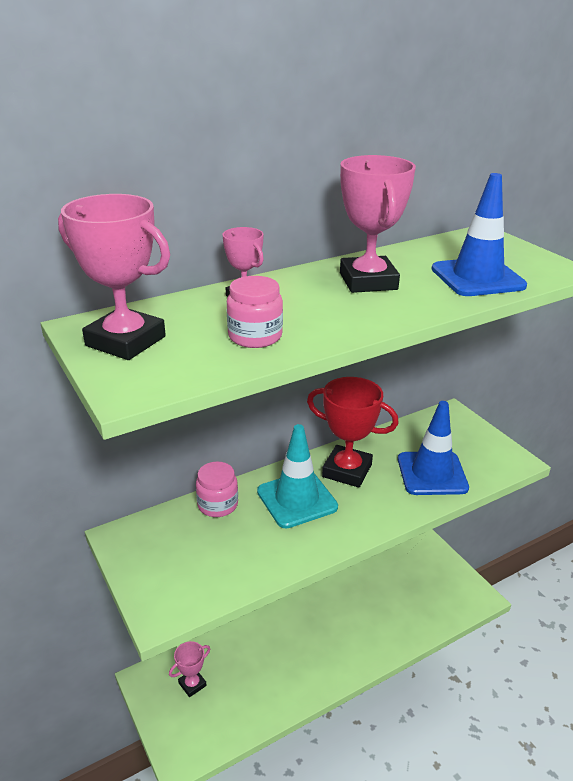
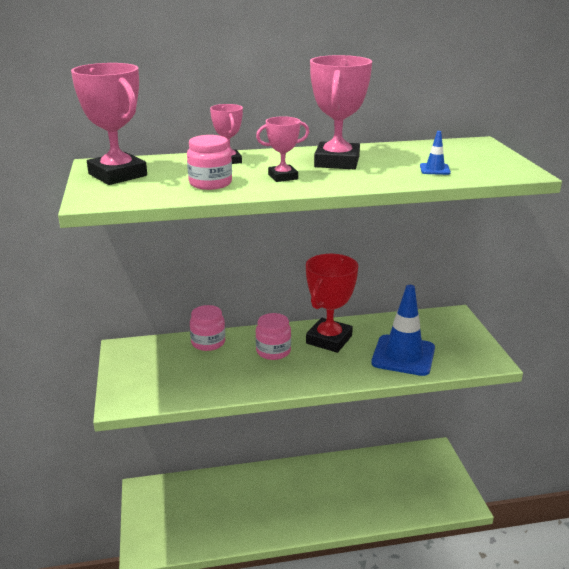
camera: 20 degrees right, 5 degrees down
(192, 684) = (176, 502): pink trophy -> pink trophy (283, 177)
(297, 499) = (273, 351): turquoise traffic cone -> pink jar
(347, 471) = (329, 339): red trophy -> red trophy turned 75 degrees clockwise
(477, 278) = (435, 169): blue traffic cone -> blue traffic cone, size x0.43

